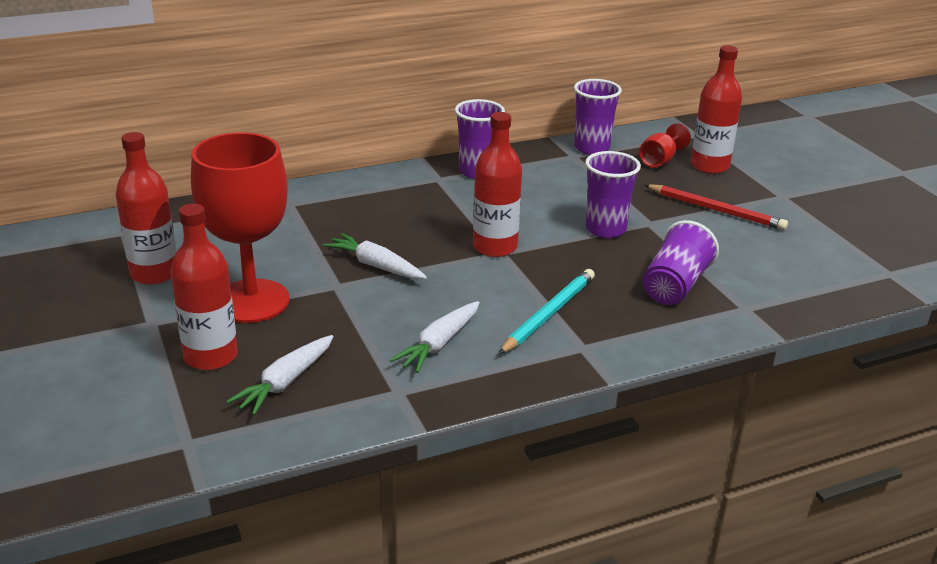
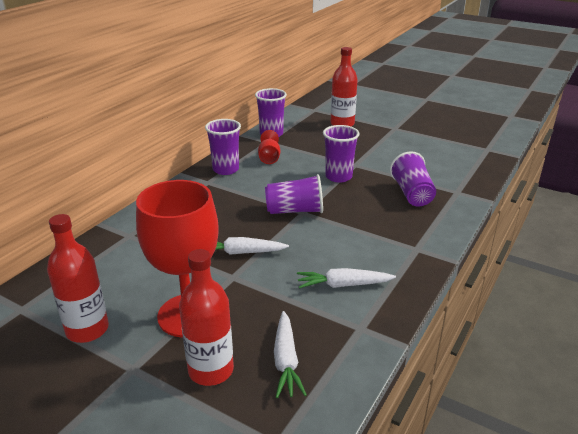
camera: 35 degrees left, 0 degrees up
(439, 344) = (343, 285): white carrot -> white carrot turned 90 degrees clockwise
(495, 247) = (295, 211): red bottle -> purple cup
(548, 314) = (375, 238): turquoise pencil -> none
(660, 161) = (315, 129): red goblet -> red goblet (269, 158)
(716, 210) = (376, 146): red pencil -> none

